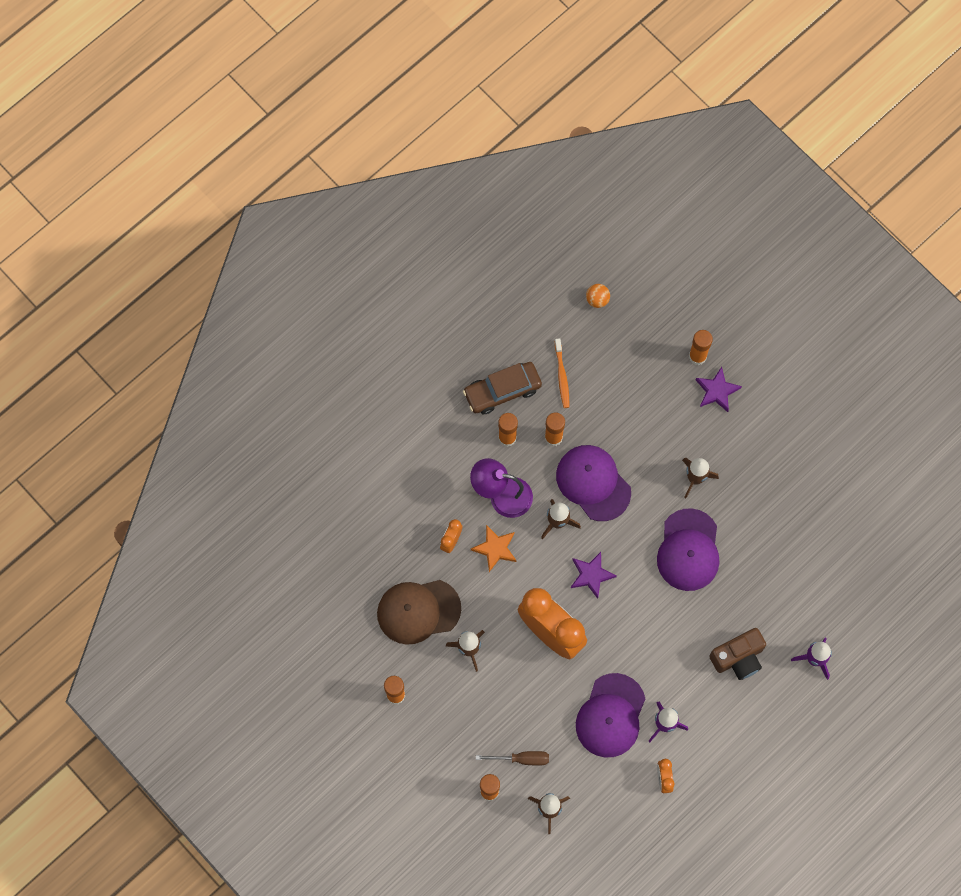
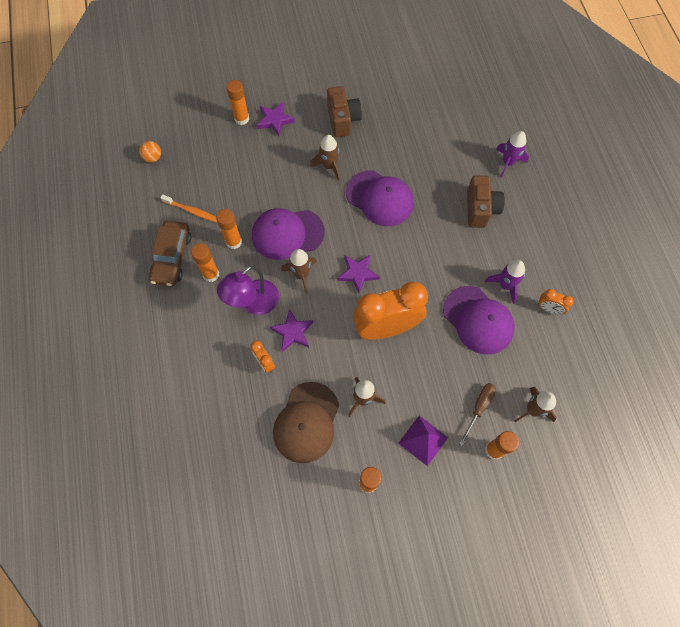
camera: 60 degrees left, 5 degrees down
(462, 723) = (423, 440): none -> purple pyramid
(495, 548) = (292, 332): orange star -> purple star
(761, 460) = (343, 120): none -> brown camera

